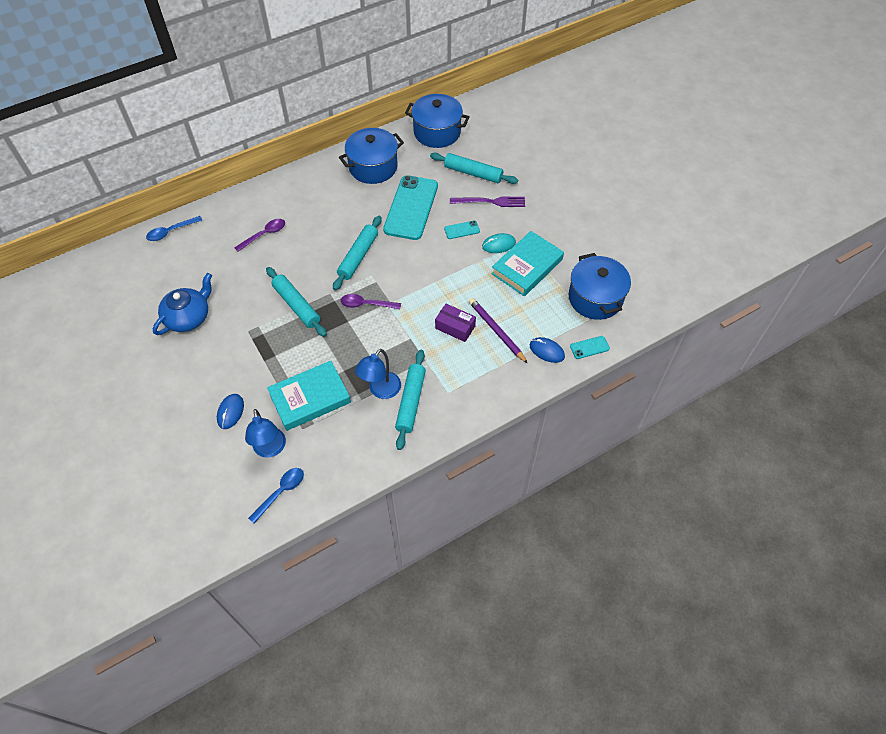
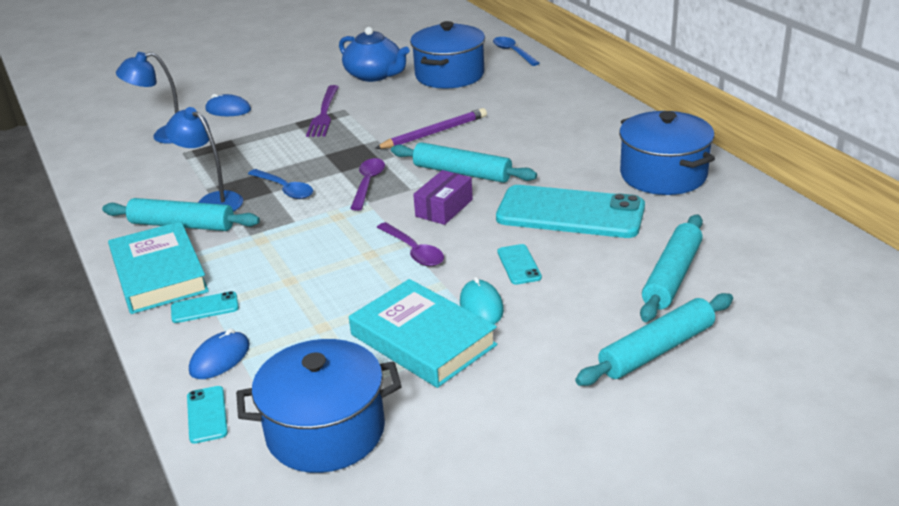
camera: 95 degrees right, 25 degrees down
(264, 235) = (507, 105): purple spoon -> purple spoon (413, 251)
(281, 492) = (103, 146): blue spoon -> blue spoon (285, 189)
(297, 305) = (378, 135): turquoise rolling pin -> turquoise rolling pin (657, 350)
(310, 398) = (224, 154): turquoise book -> turquoise book (159, 274)
(437, 132) = (778, 234): blue pot -> blue pot (449, 75)
(455, 327) = (303, 260): purple box -> purple box (444, 208)
(490, 202) = (594, 297): purple fork -> purple fork (324, 113)
(496, 331) = (282, 302): purple pencil -> purple pencil (434, 133)
(502, 368) = (205, 308): none -> turquoise phone

